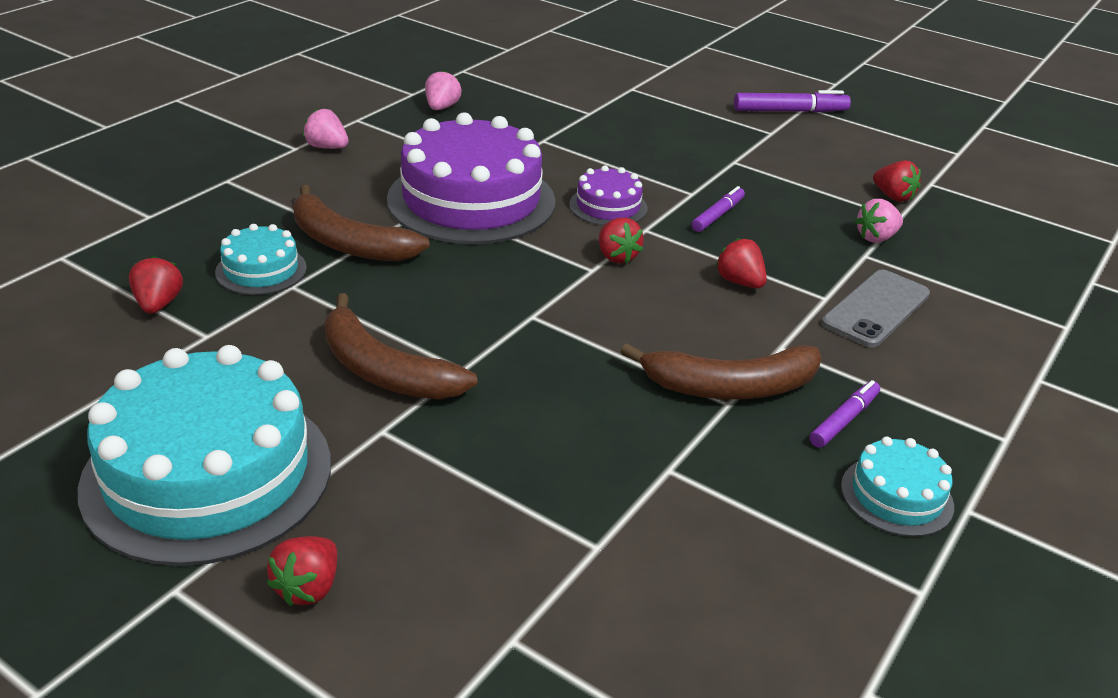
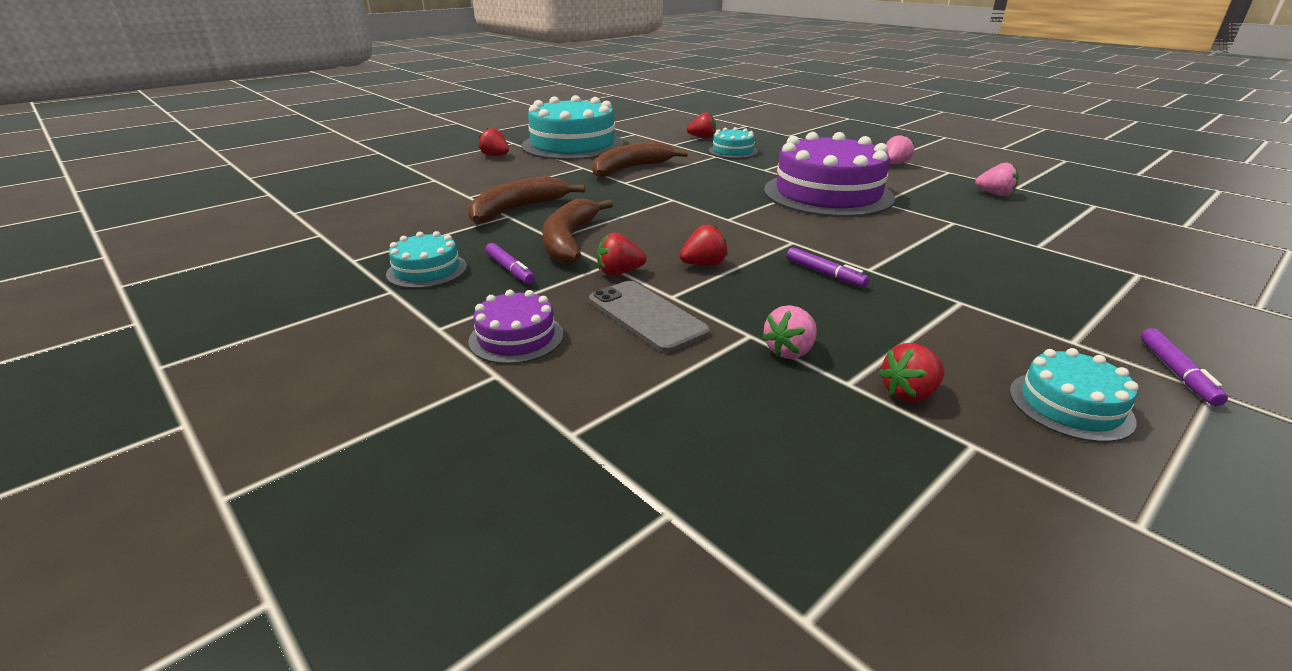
camera: 105 degrees right, 5 degrees down
(348, 243) = (763, 166): brown banana -> brown banana (518, 209)
(608, 206) = (830, 233): purple cake -> purple cake (516, 337)
(616, 256) = (747, 227): red strawberry -> red strawberry (619, 272)
(790, 111) = (1176, 372): purple marker -> purple marker, size x0.65
(860, 149) = (1070, 405): none -> turquoise cake
(876, 238) = (790, 351): pink strawberry -> pink strawberry turned 120 degrees counterclockwise

